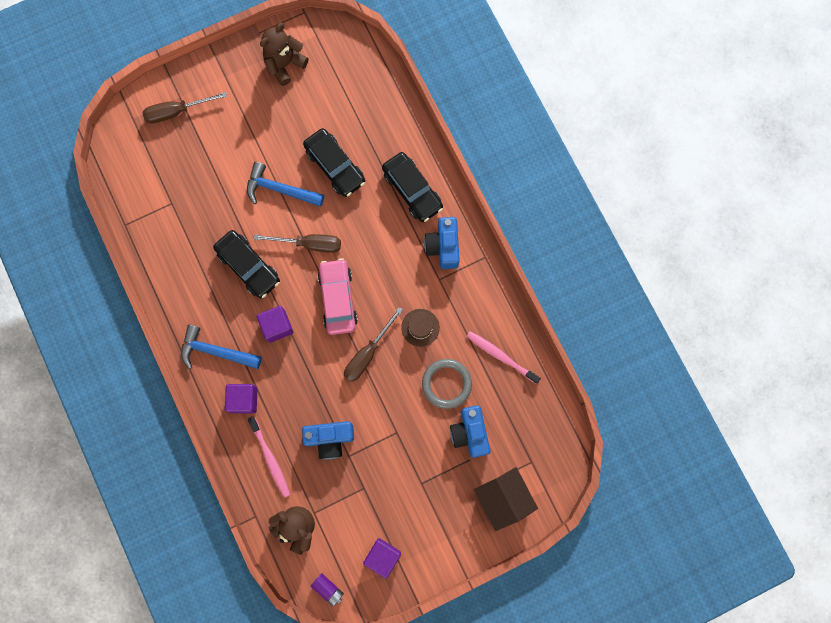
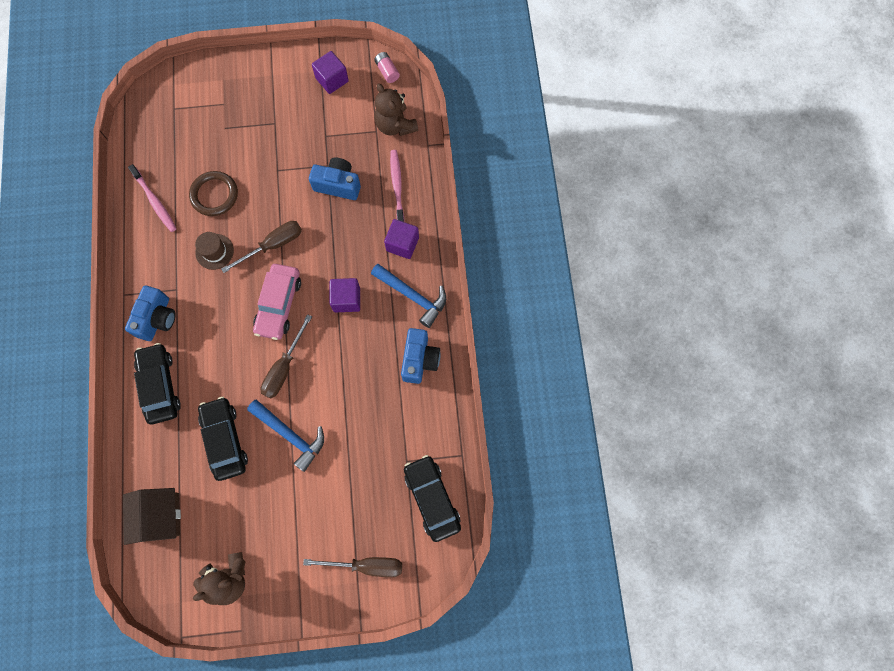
camera: 160 degrees left, 5 degrees down
(248, 266) = (352, 367): black car -> black car (432, 499)
(309, 244) = (284, 368): brown screwdriver -> brown screwdriver turned 90 degrees counterclockwise
(328, 589) = (387, 71): purple battery -> pink battery
(446, 384) = (214, 195): grey ring -> brown ring
(470, 433) = (214, 148): blue camera -> blue camera (419, 360)
(503, 498) = (211, 89): brown house -> brown house (159, 516)

